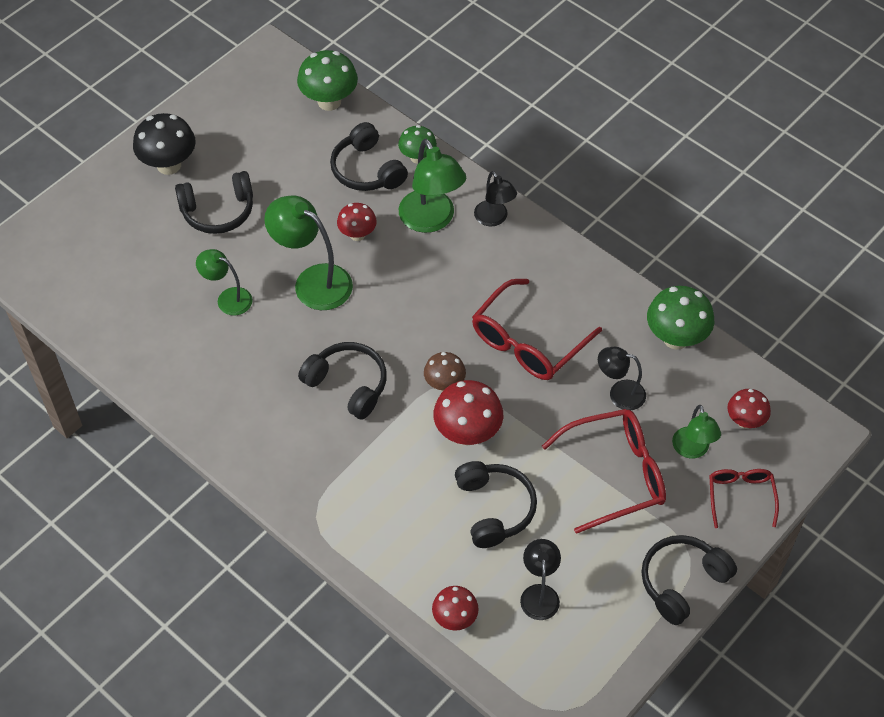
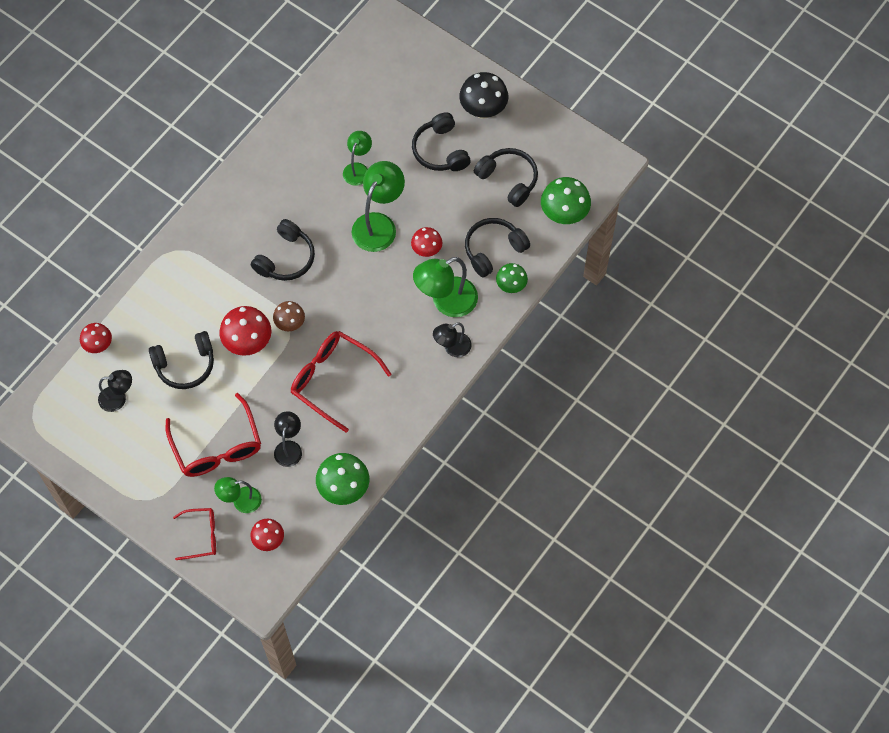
camera: 85 degrees right, 10 degrees up
(682, 582) = (129, 494): black headphones -> black headphones (508, 179)

